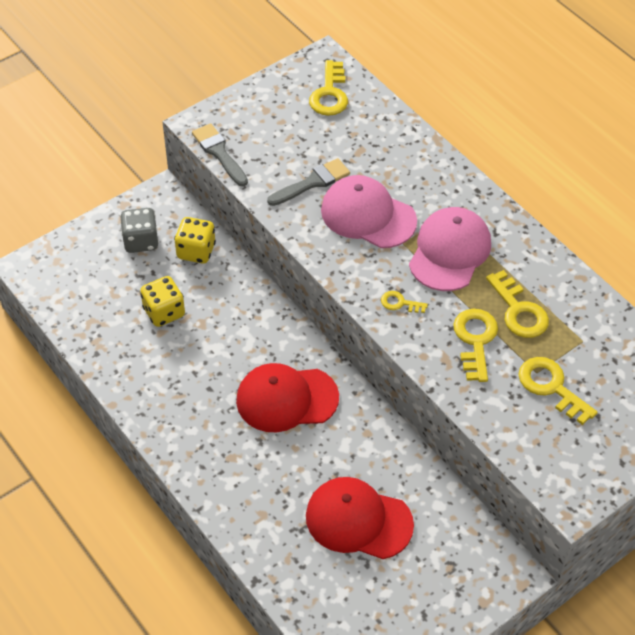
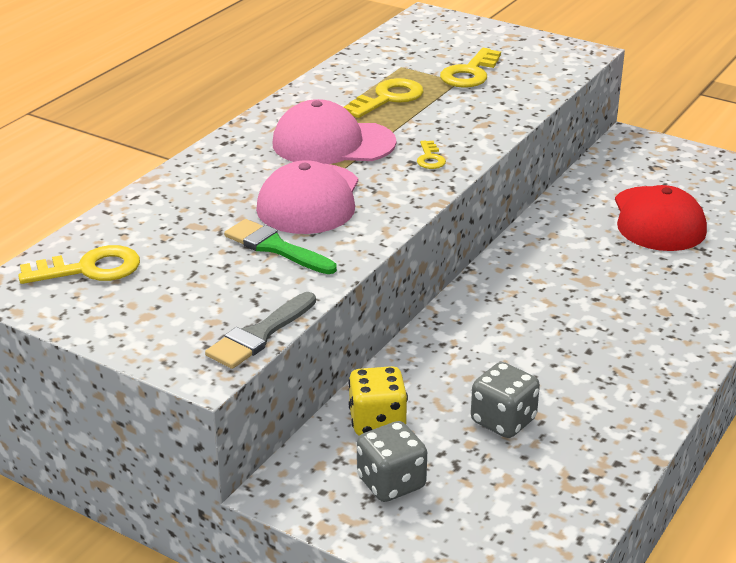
camera: 110 degrees left, 20 degrees down
(164, 312) = (503, 421): yellow dice -> grey dice
(286, 399) = (555, 292): red cap -> none
(312, 182) = (275, 247): grey brush -> green brush
(475, 340) = (445, 113): yellow key -> none

